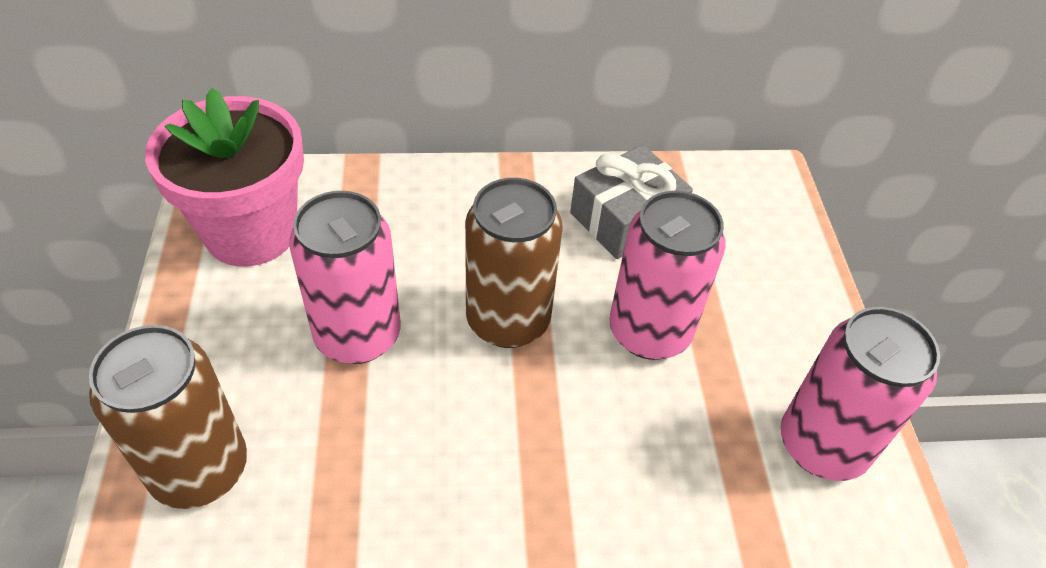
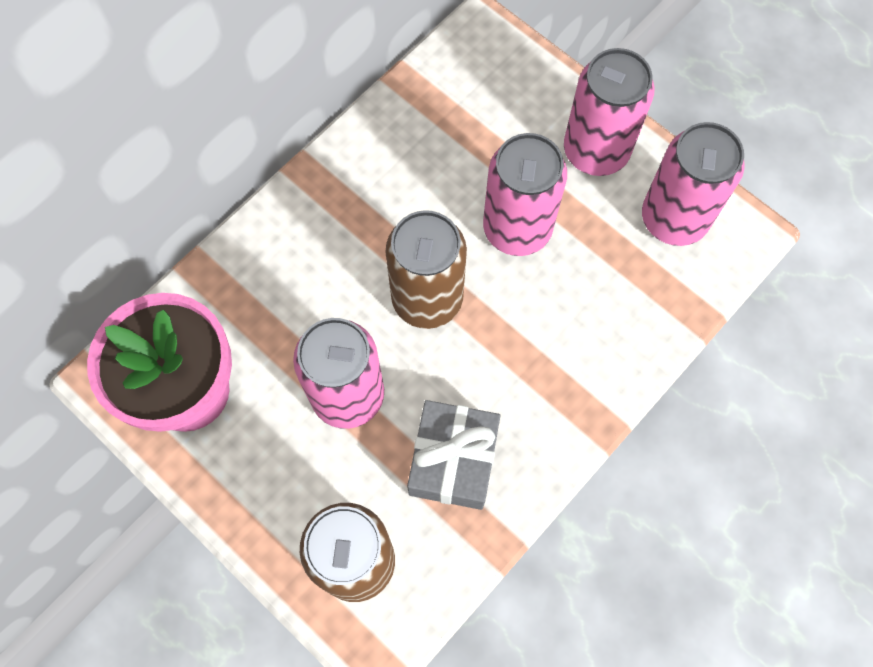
camera: 40 degrees left, 20 degrees up
(626, 218) = (423, 152): grey gift -> grey gift (453, 460)
(792, 330) = (596, 151): none -> pink can

